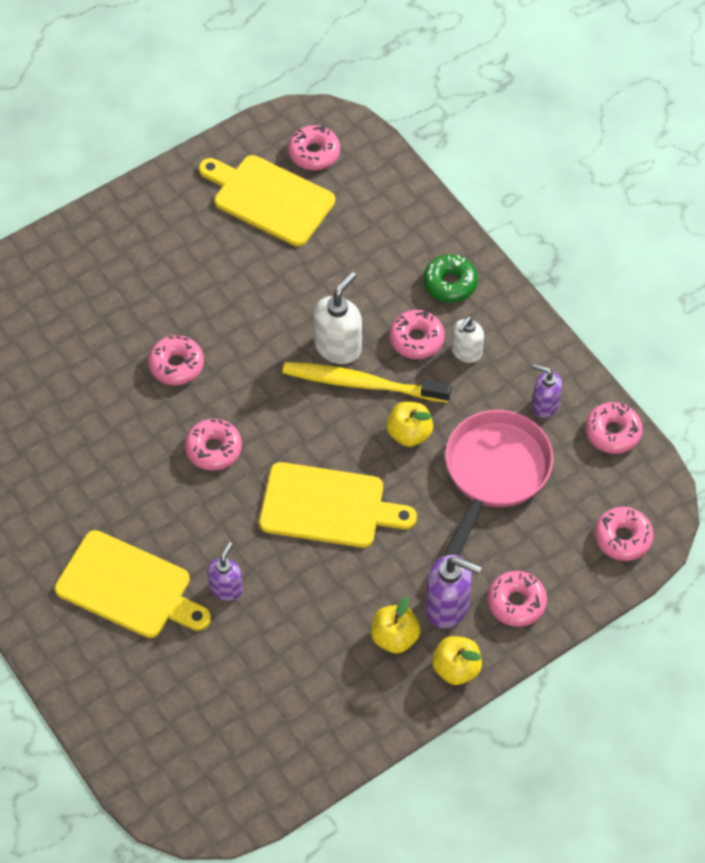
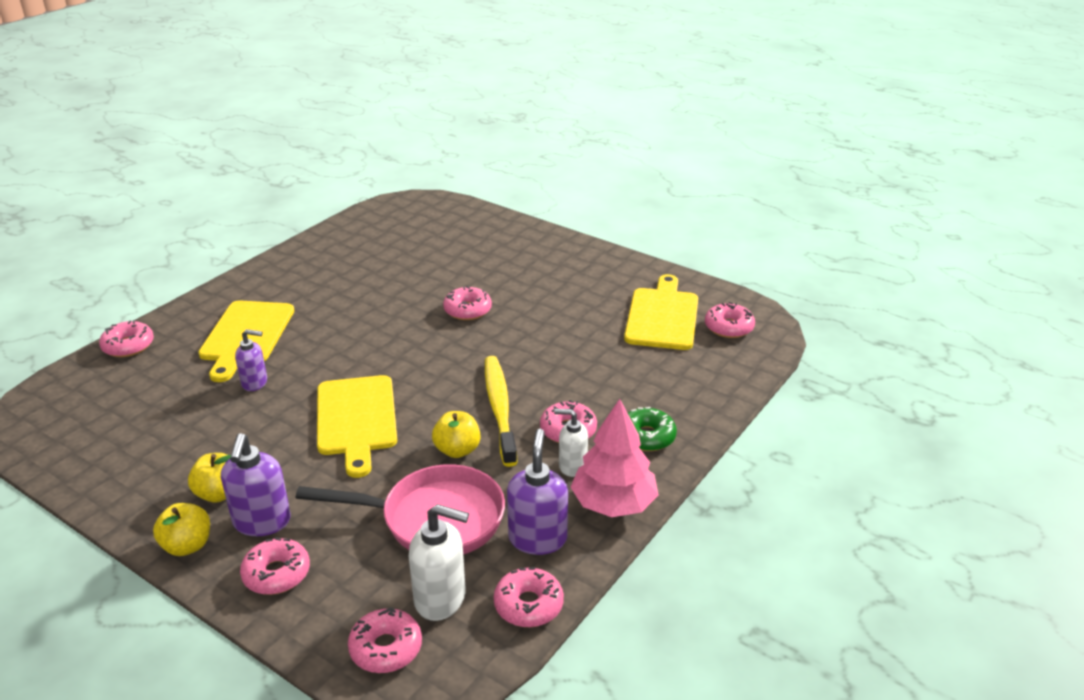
camera: 70 degrees right, 25 degrees down
(213, 449) = (393, 345): pink donut -> pink donut (128, 346)
(338, 346) = (532, 386): white soap dispenser -> white soap dispenser (441, 598)
(524, 338) = (613, 503): none -> pink tree
(544, 405) = (537, 538): purple soap dispenser -> purple soap dispenser, size x1.54

